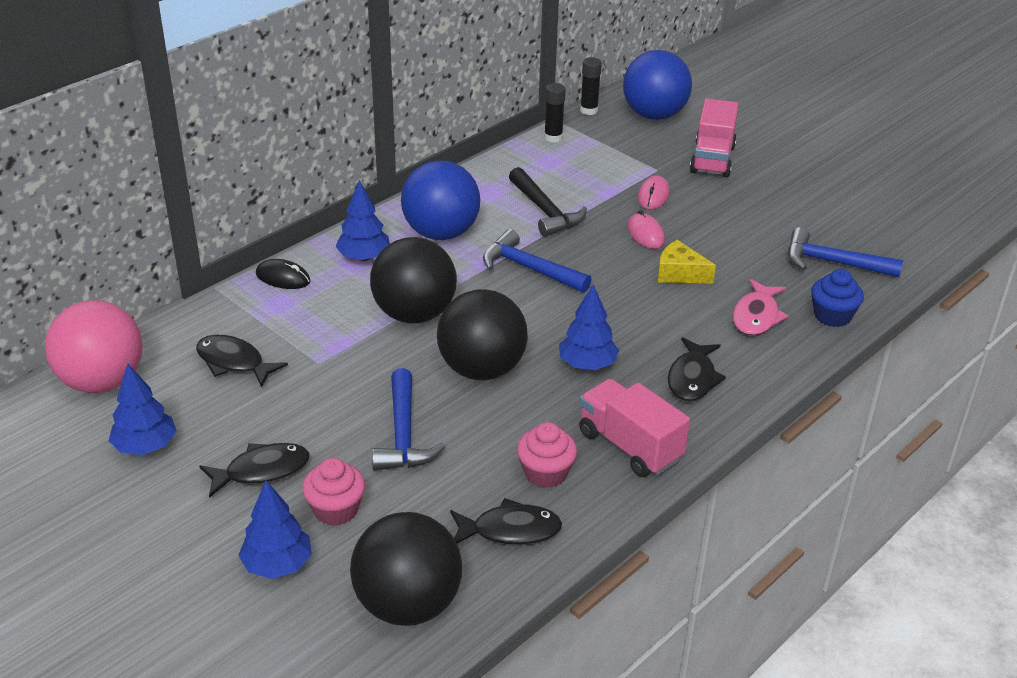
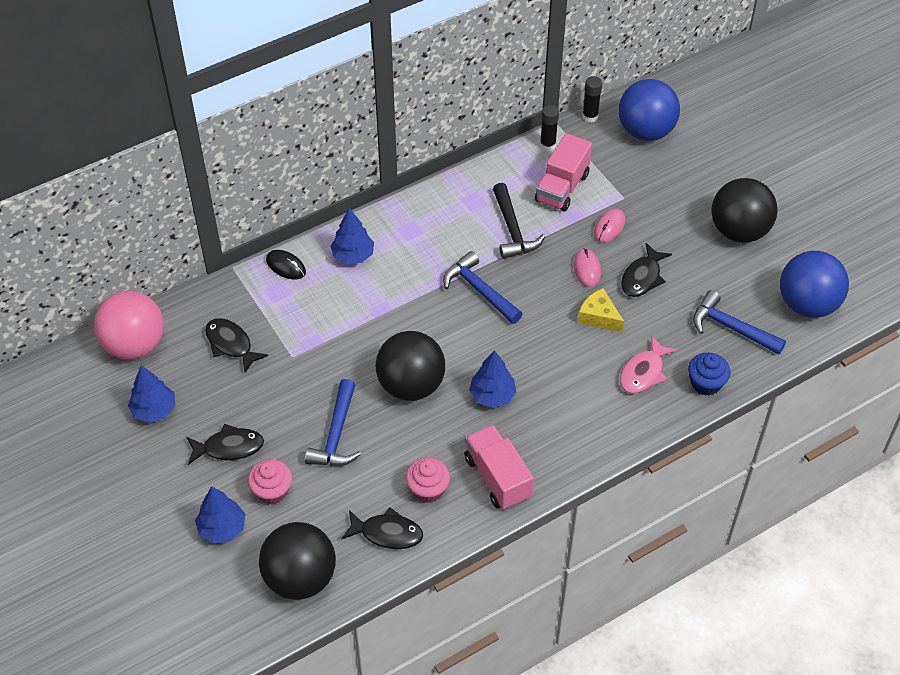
camera: 15 degrees right, 15 degrees up
(414, 314) = (376, 321): black ball -> black ball (739, 231)
(441, 233) = (421, 240): blue ball -> blue ball (807, 304)
(692, 378) = (568, 424): black fish -> black fish (642, 277)
(712, 159) = (676, 193): pink truck -> pink truck (562, 188)

